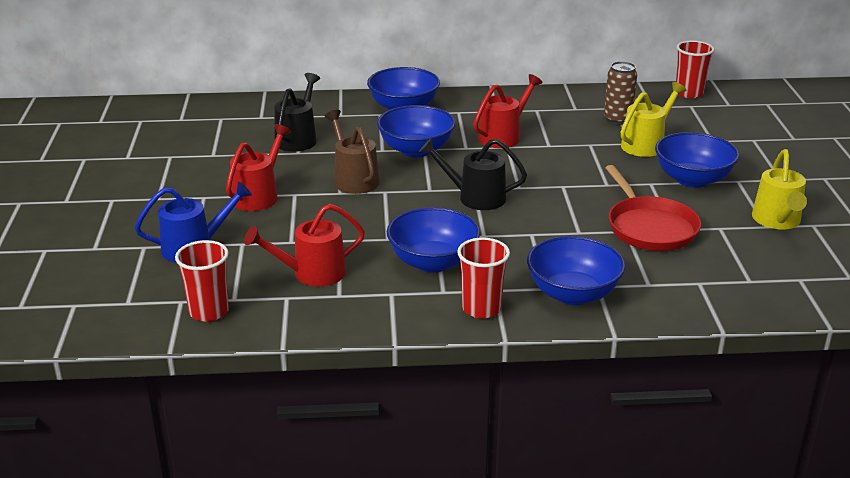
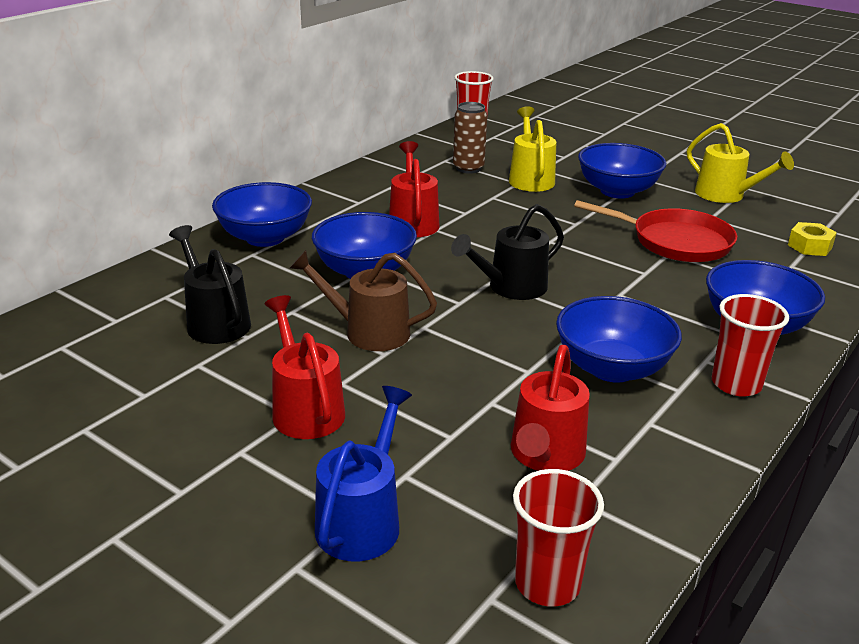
camera: 50 degrees left, 0 degrees up
(750, 281) = (810, 246): none -> yellow nut

